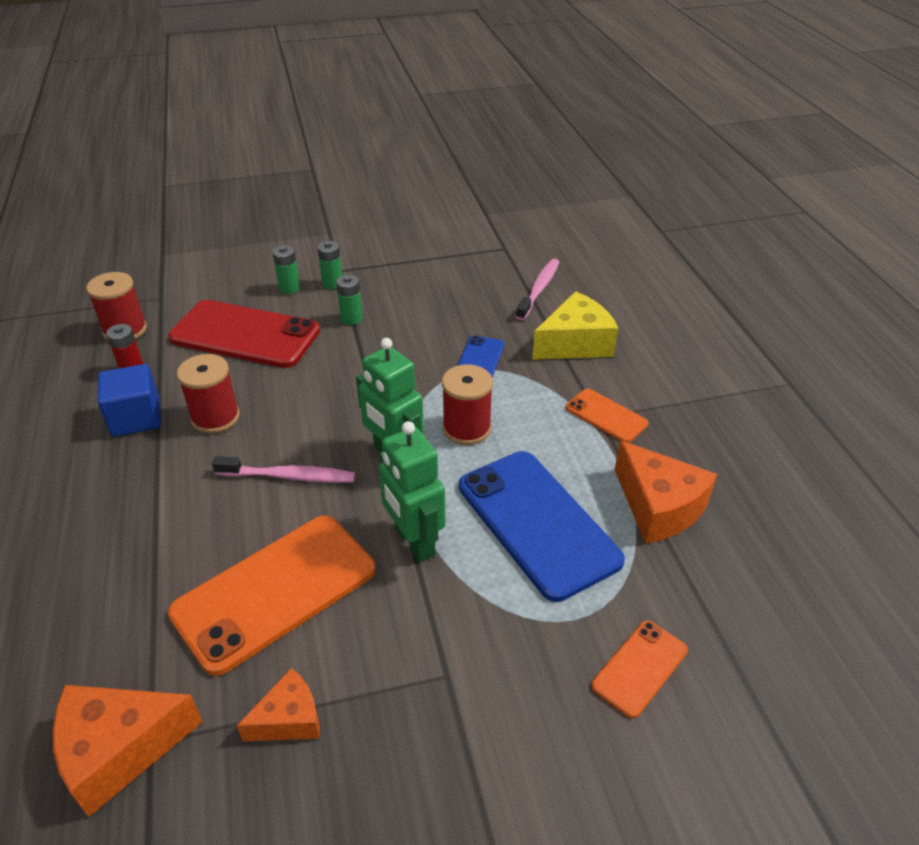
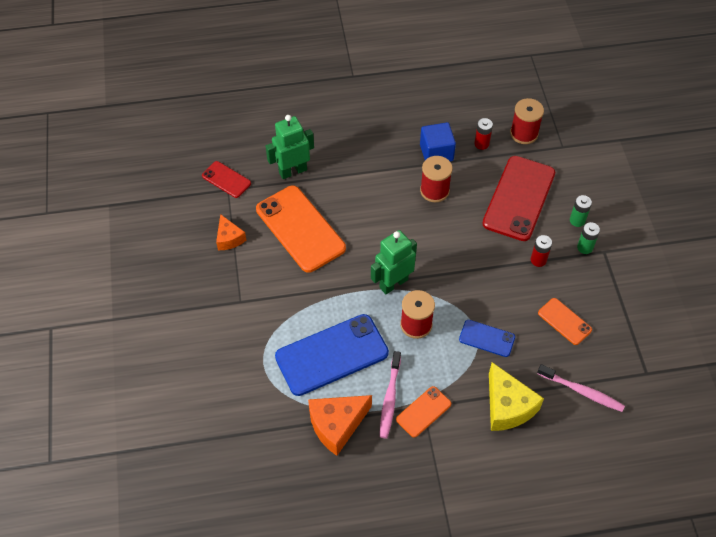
camera: 95 degrees right, 15 degrees up
(119, 750) = (226, 179): orange cheese -> red phone
(289, 476) = (381, 230): pink toothbrush -> pink toothbrush (390, 398)
(351, 319) = (538, 260): green battery -> red battery
(414, 542) = (325, 291): green robot -> green robot (292, 171)
(640, 668) = (229, 389): orange phone -> orange phone (564, 321)

